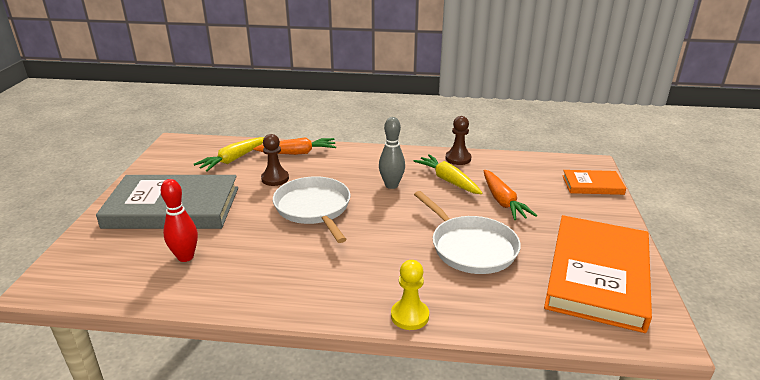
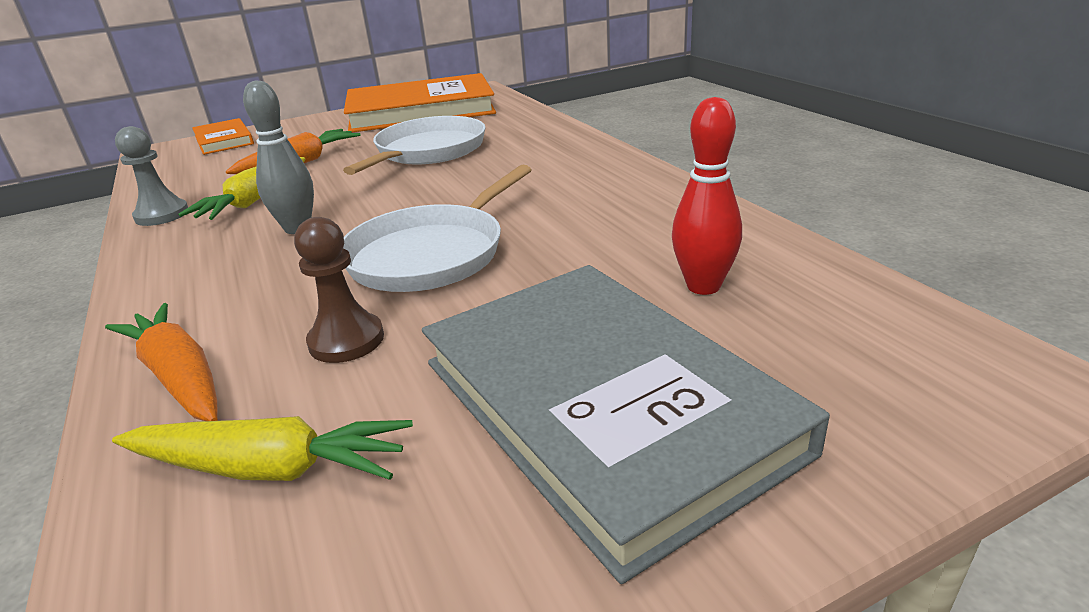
camera: 120 degrees left, 0 degrees up
(409, 316) = (580, 142): yellow pawn -> none
(458, 158) = (162, 215): brown pawn -> grey pawn

